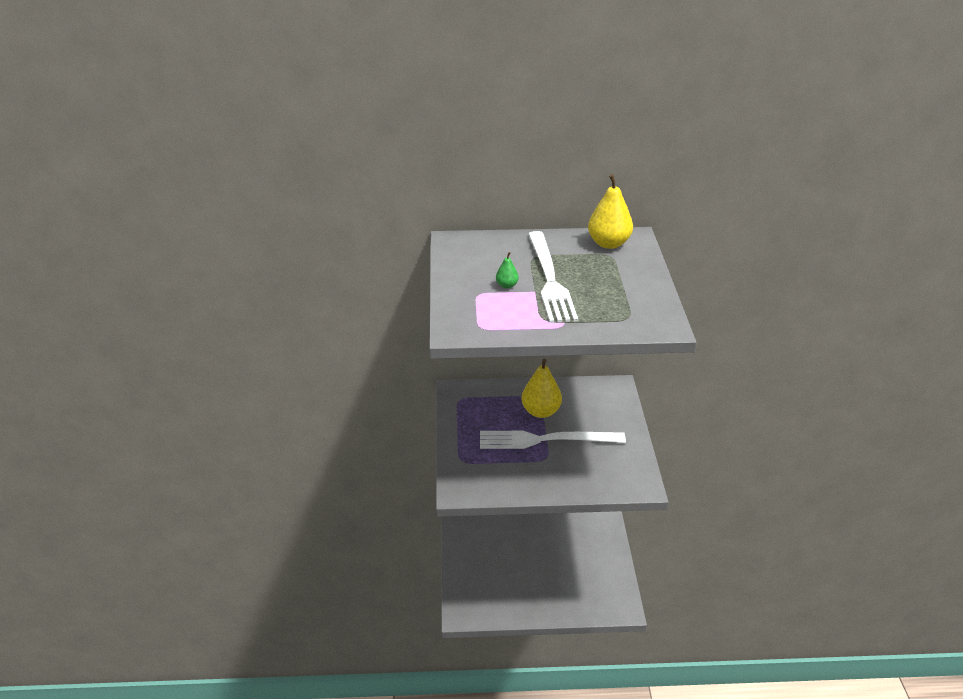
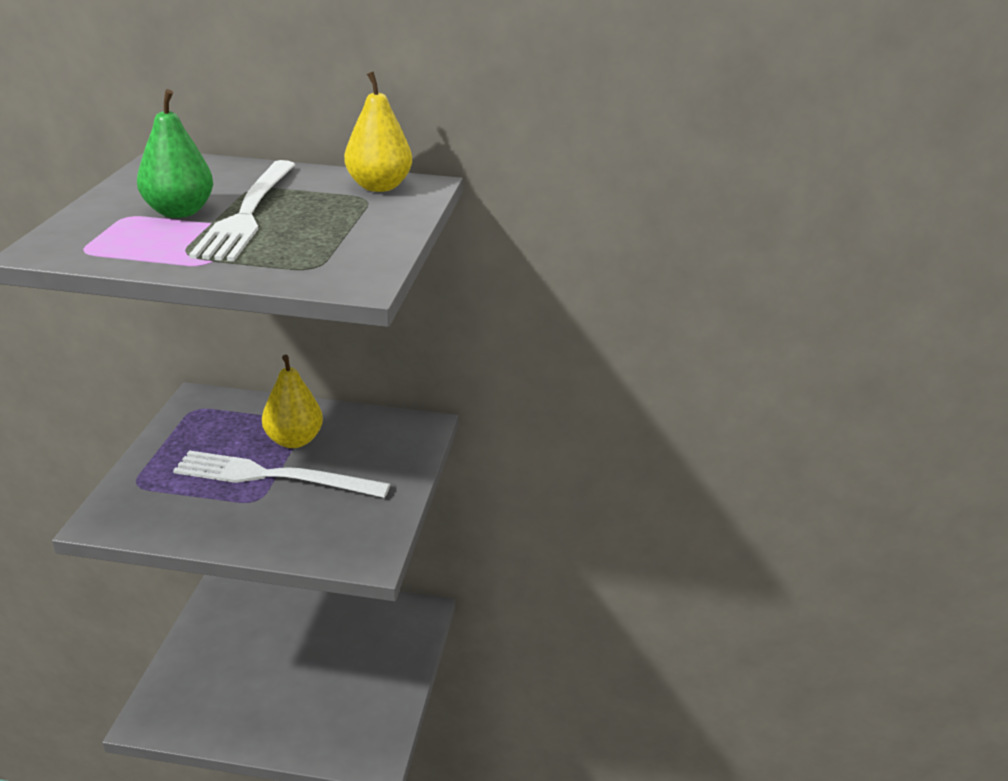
camera: 10 degrees right, 5 degrees down
(507, 285) = (179, 212): green pear -> green pear, size x2.08

